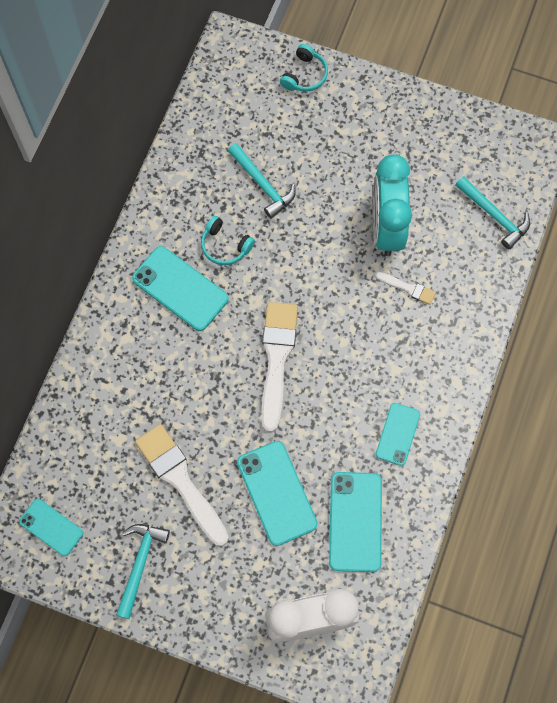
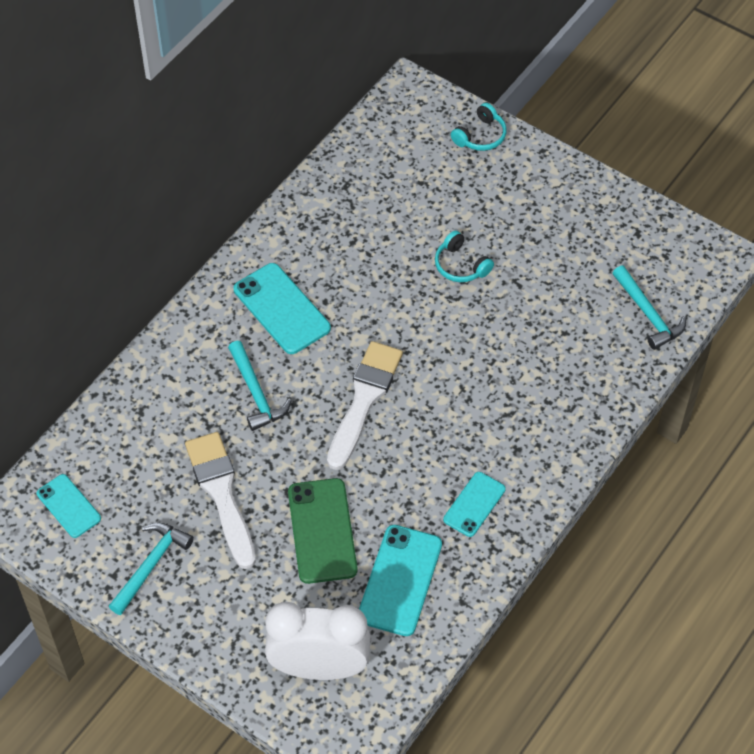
camera: 15 degrees right, 15 degrees down
(225, 246) = (343, 279): turquoise headphones -> turquoise headphones (460, 265)
(263, 184) = (402, 229): turquoise hammer -> turquoise hammer (256, 393)
(276, 493) = (322, 531): turquoise phone -> green phone
(386, 227) = (524, 299): turquoise clock -> none
(408, 288) = (530, 364): white brush -> none

